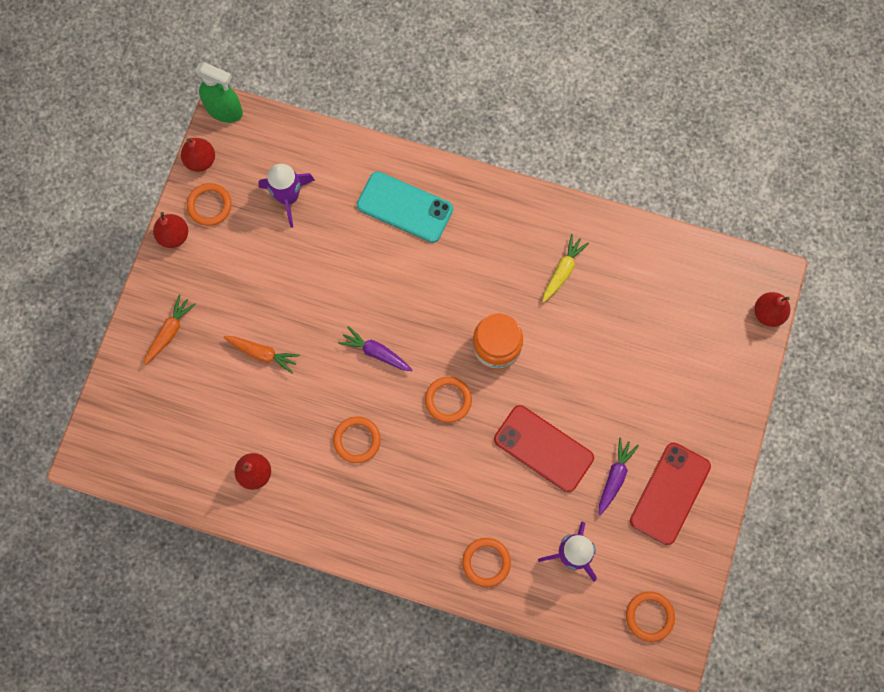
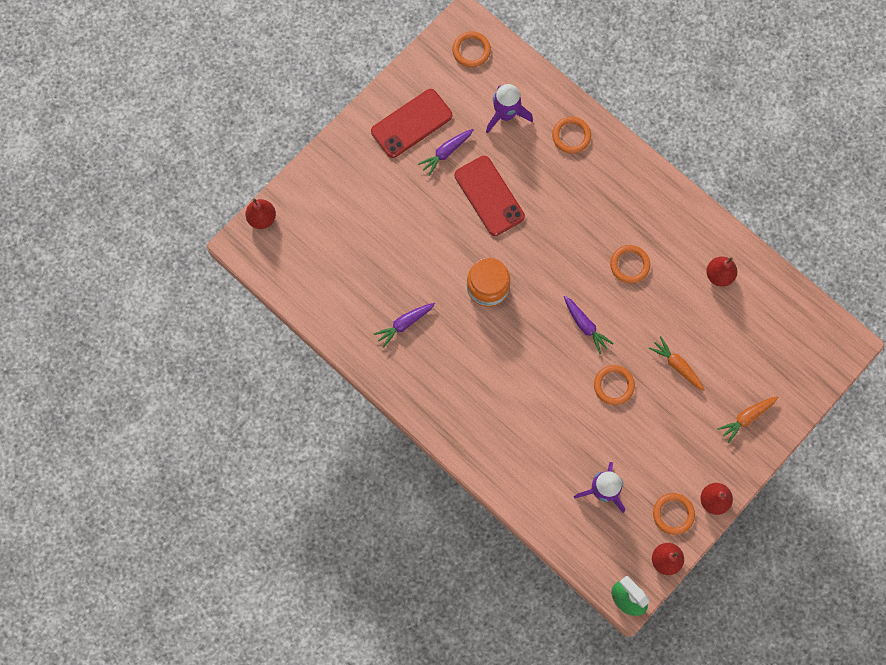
camera: 155 degrees left, 0 degrees up
(405, 207) = (508, 436): turquoise phone -> none
(448, 400) = (545, 264): orange ring -> orange ring (613, 385)
(562, 271) = (404, 324): yellow carrot -> purple carrot

